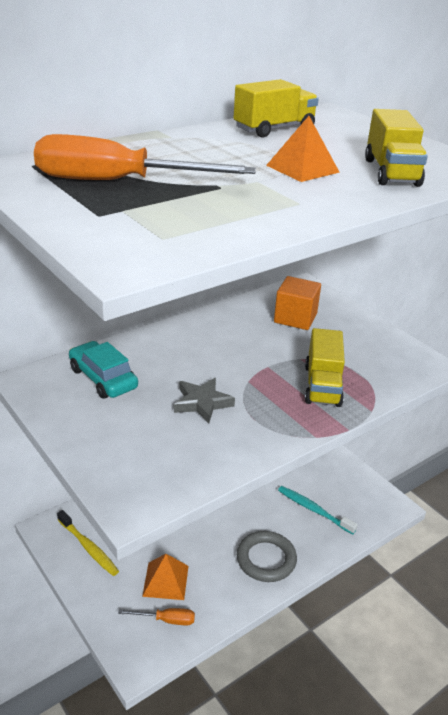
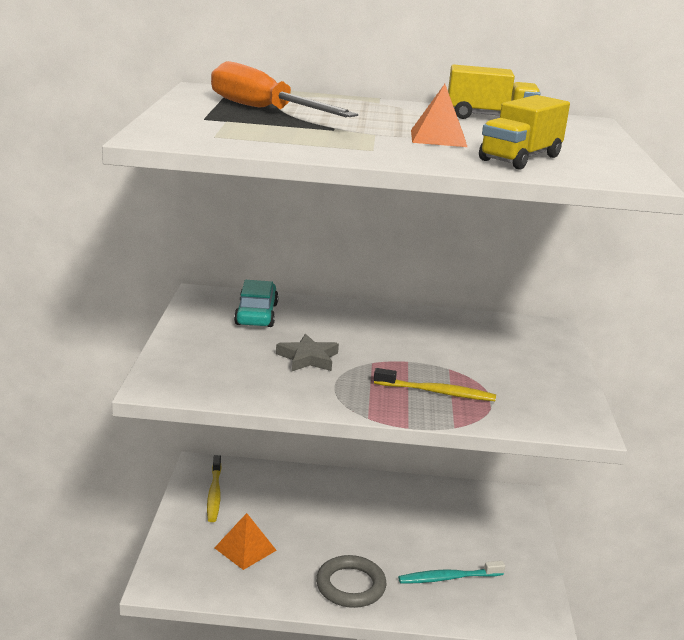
camera: 40 degrees right, 10 degrees down
(166, 620) = (212, 573): orange screwdriver -> none
(295, 318) = (496, 343): orange cube -> none
(313, 510) = (448, 578): turquoise toothbrush -> turquoise toothbrush turned 90 degrees counterclockwise
(322, 385) = (437, 392): yellow truck -> yellow toothbrush

